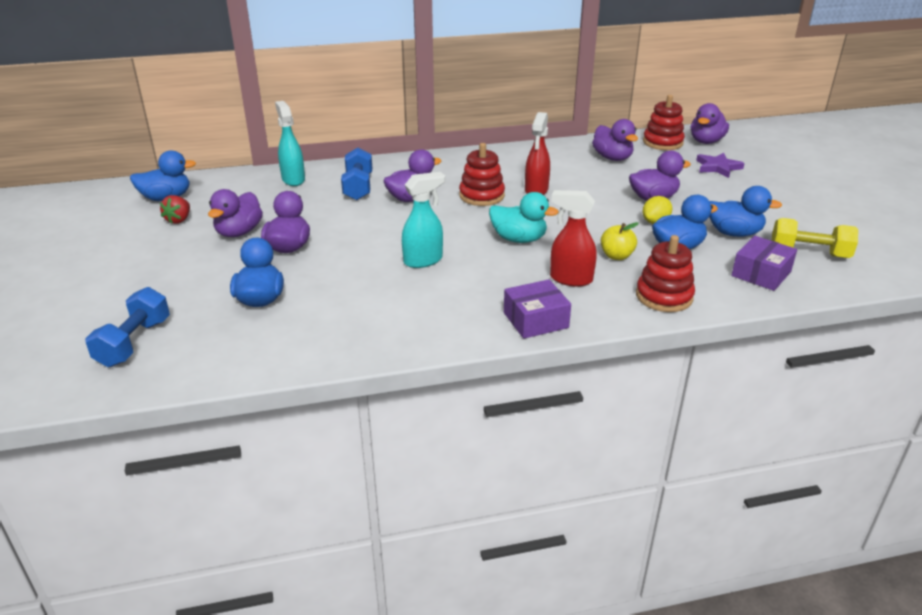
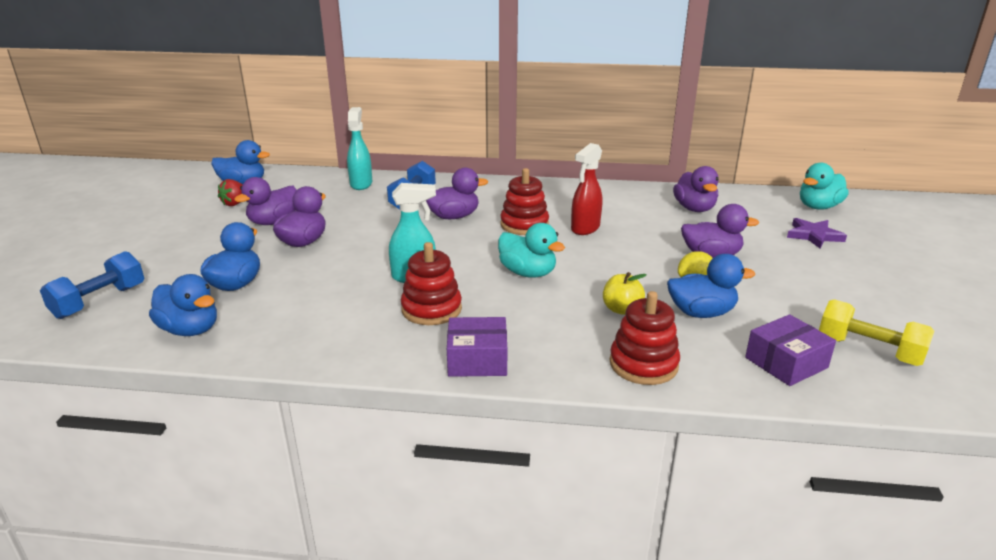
camera: 20 degrees right, 5 degrees down
(570, 279) = (550, 324): red spray bottle -> none
(662, 142) = (764, 201): red stacking toy -> red stacking toy (431, 309)
(706, 141) = (818, 207): purple duck -> turquoise duck
(734, 233) = (783, 310): blue duck -> blue duck (190, 330)

